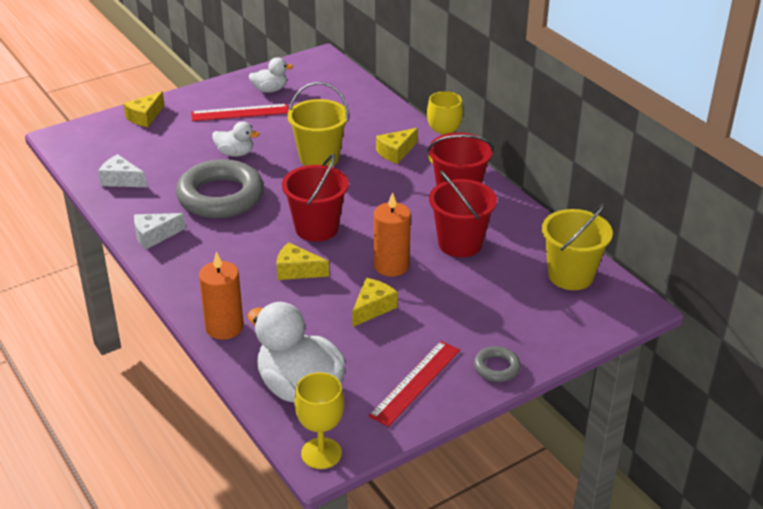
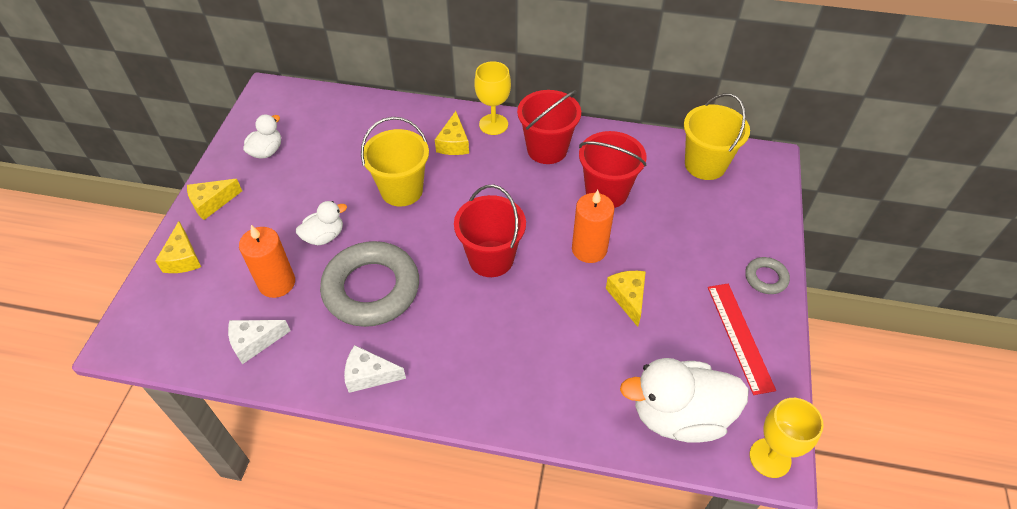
camera: 45 degrees left, 15 degrees up
(154, 236) = (369, 375): white cheese -> white cheese turned 75 degrees clockwise
(224, 327) = (551, 413): orange candle -> orange candle (277, 283)
(240, 113) = (271, 192): red ruler -> none
(297, 271) = (531, 310): yellow cheese -> yellow cheese (212, 203)

